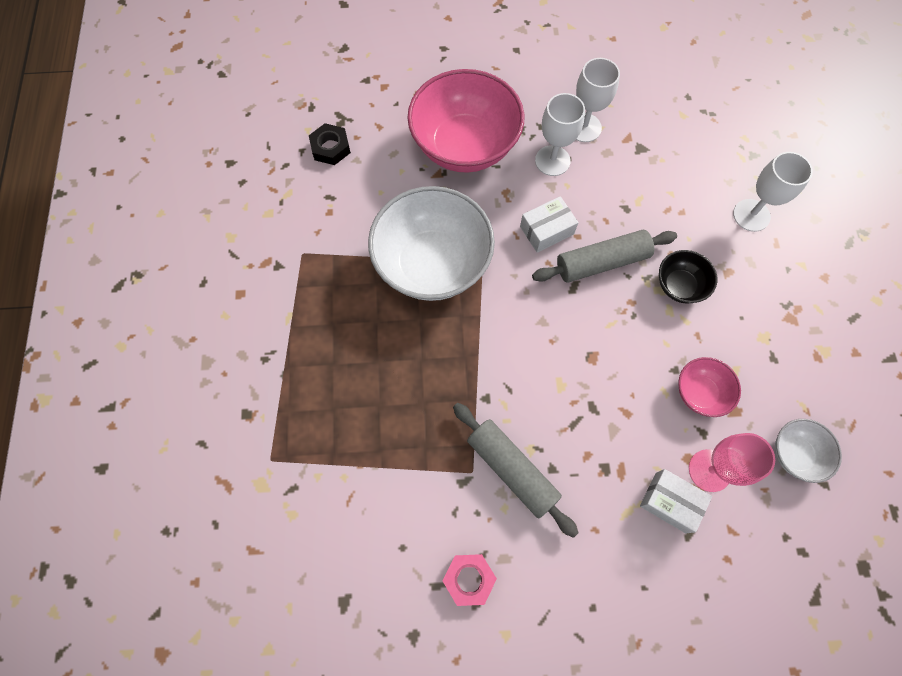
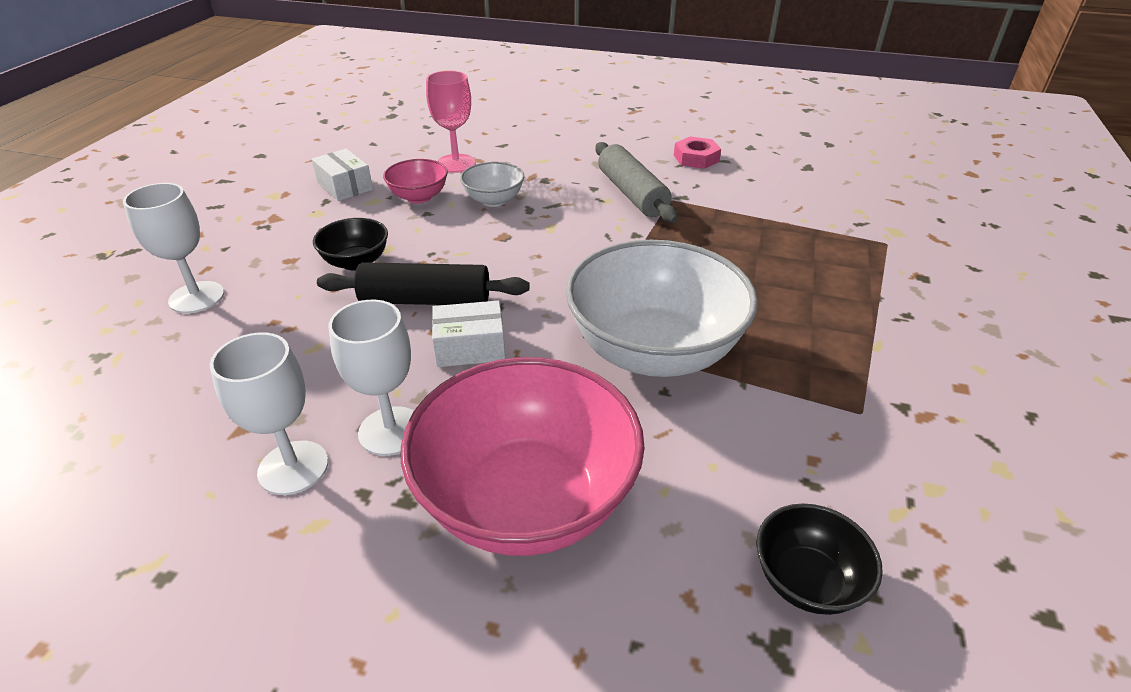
camera: 160 degrees left, 30 degrees down
(330, 148) = (807, 580): black nut -> black bowl
(601, 262) = (425, 300): grey rolling pin -> black rolling pin
(670, 502) = (504, 157): white box -> white box (345, 186)
(795, 454) = (377, 157): white bowl -> white bowl (494, 200)

